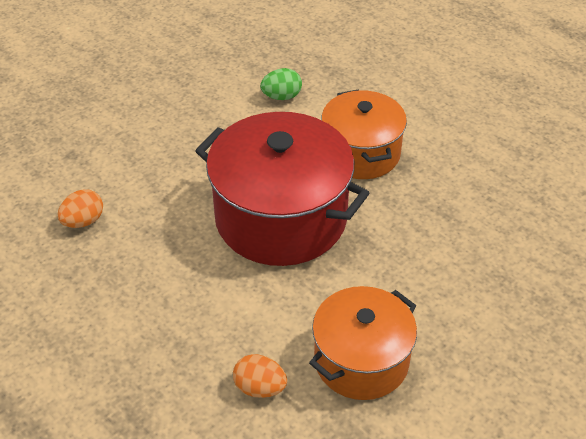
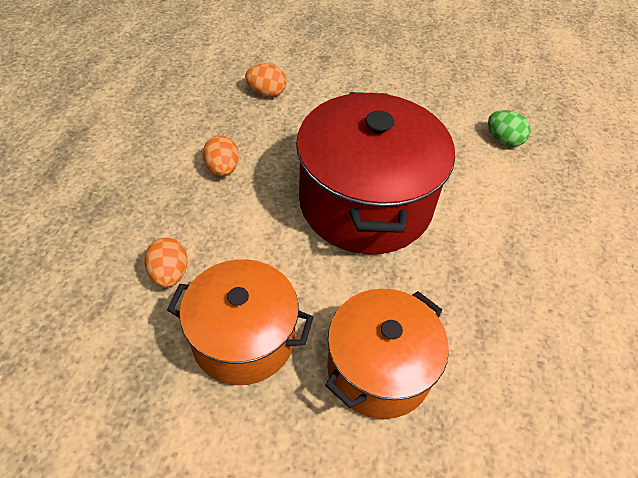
camera: 55 degrees right, 5 degrees up
(161, 299) = (222, 169): none -> orange egg
(361, 153) = (494, 225): orange pot -> orange pot (379, 369)

